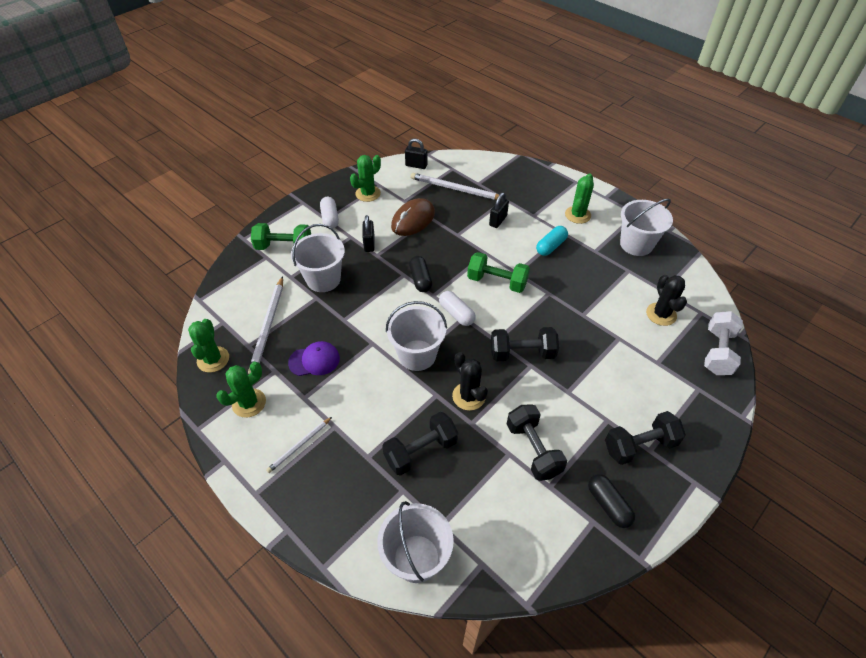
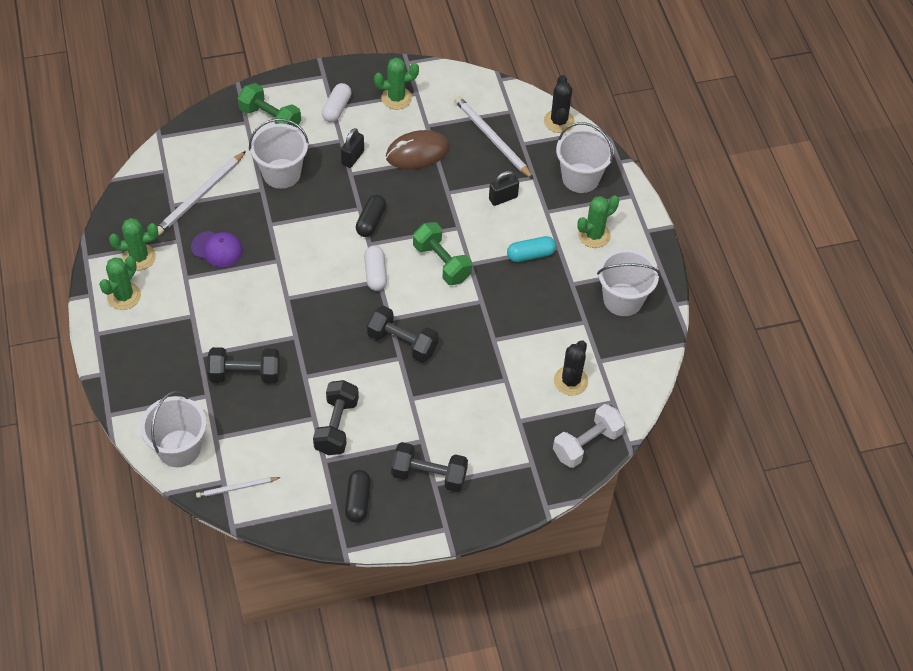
camera: 30 degrees right, 5 degrees up
(213, 359) = (135, 202): green cactus -> green cactus (124, 296)
(299, 446) = (154, 315): white pencil -> white pencil (236, 488)
(416, 165) = (475, 88): black padlock -> none
(417, 355) = (308, 293): white bucket -> white bucket (580, 178)
(468, 396) = (321, 353): black cactus -> black cactus (559, 121)

